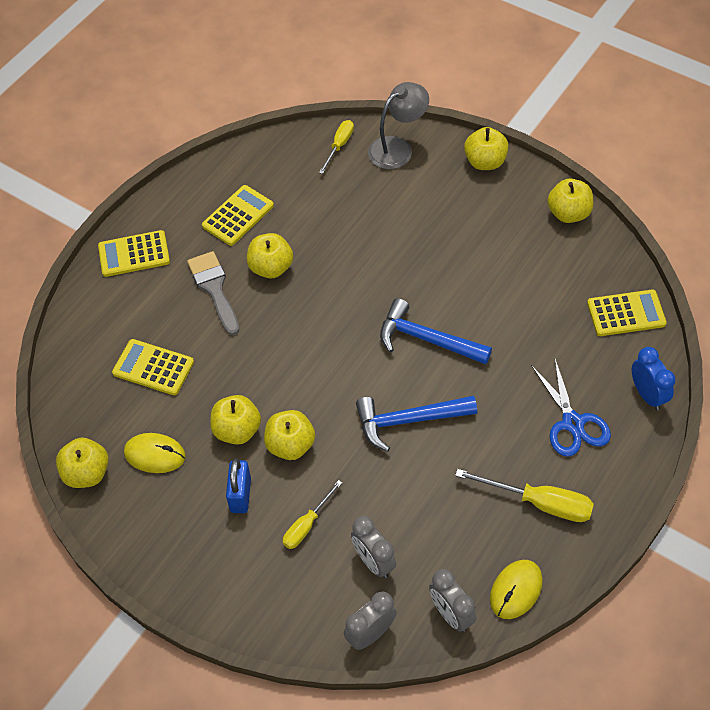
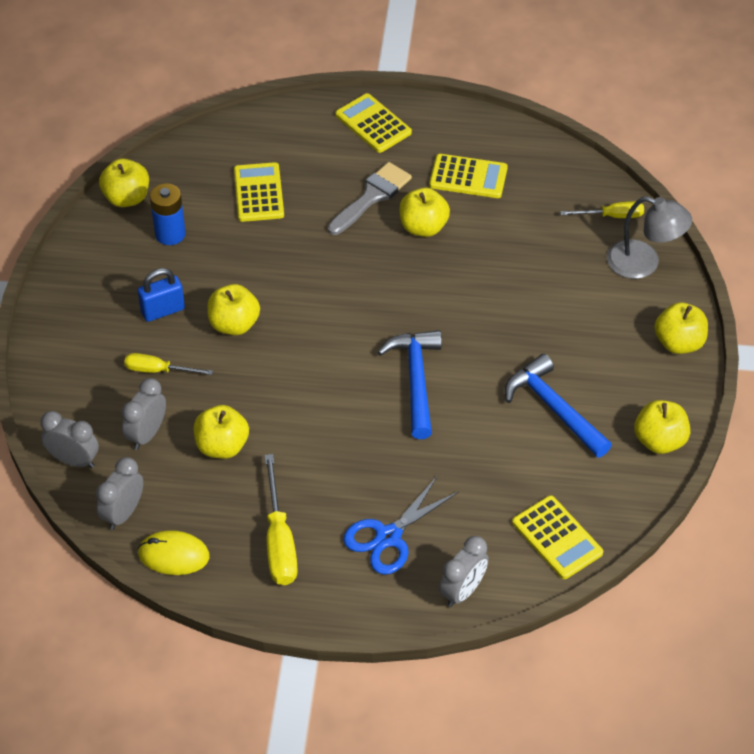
camera: 60 degrees right, 5 degrees down
(155, 455) = (170, 234): yellow mouse -> blue battery
(237, 430) = (228, 280): yellow apple -> yellow apple (222, 446)
(408, 421) = (312, 402): blue hammer -> blue hammer (553, 408)
(647, 395) = (462, 591): blue clock -> grey clock

